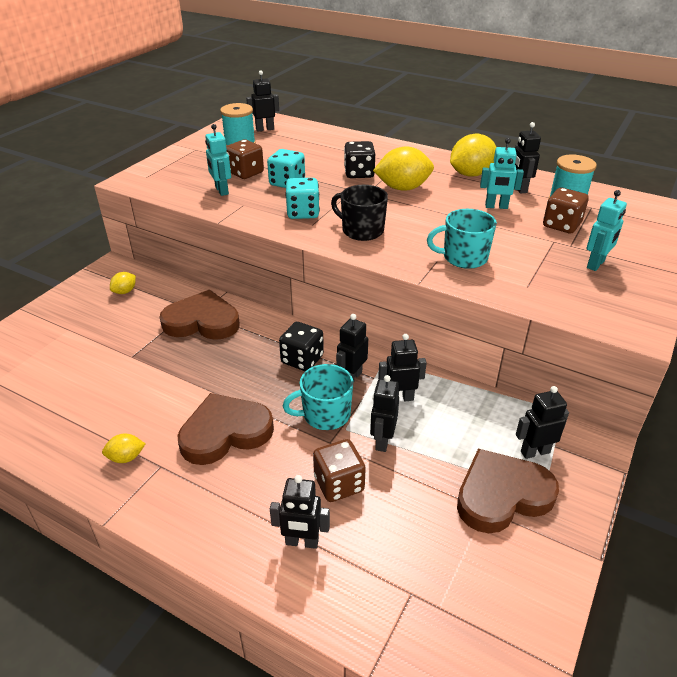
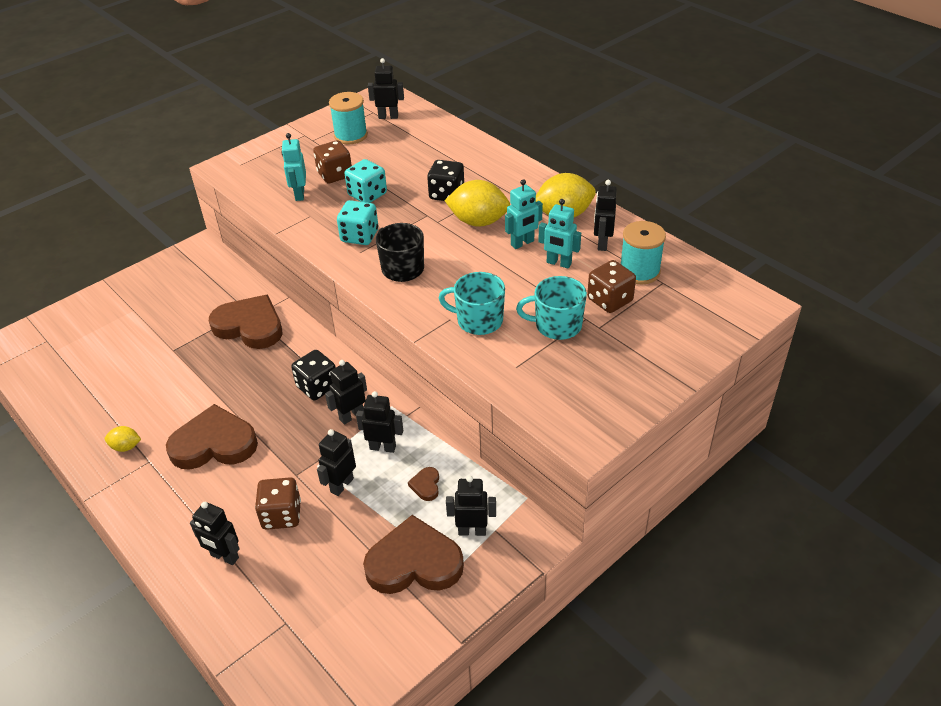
camera: 20 degrees right, 5 degrees up
(125, 291) = (198, 279): yellow lemon -> none
(325, 414) = (306, 447): turquoise mug -> turquoise mug (557, 325)
(463, 422) = (426, 485): none -> brown heart
(596, 264) = (606, 356): turquoise robot -> turquoise robot (522, 243)

